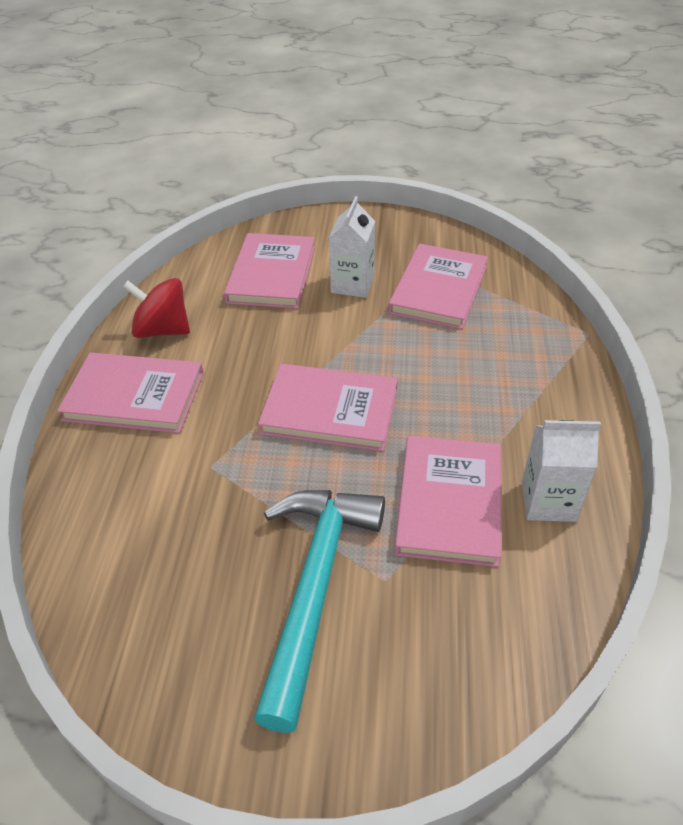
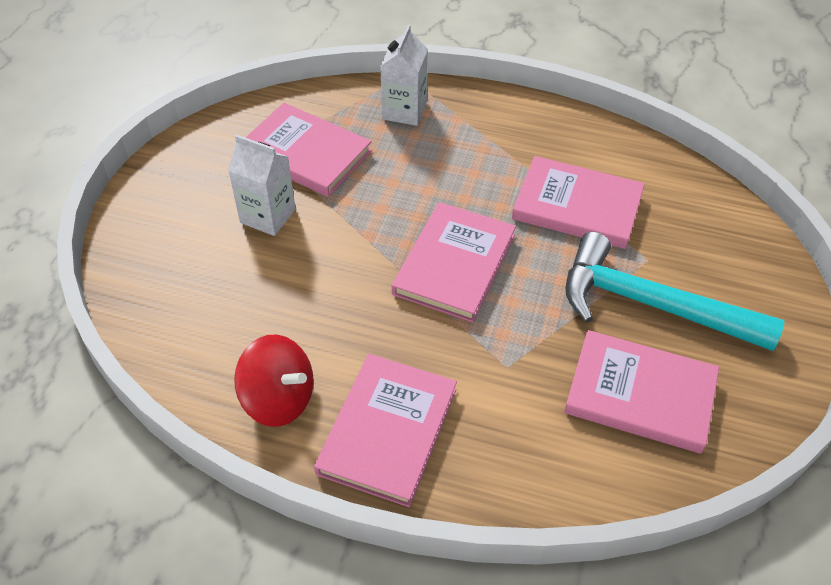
camera: 80 degrees left, 5 degrees up
(162, 330) = (279, 399): red spinning top -> red spinning top turned 90 degrees counterclockwise
(272, 274) = (216, 283): pink book -> pink book (640, 394)
(548, 501) = (584, 151): white carton -> white carton (404, 111)

